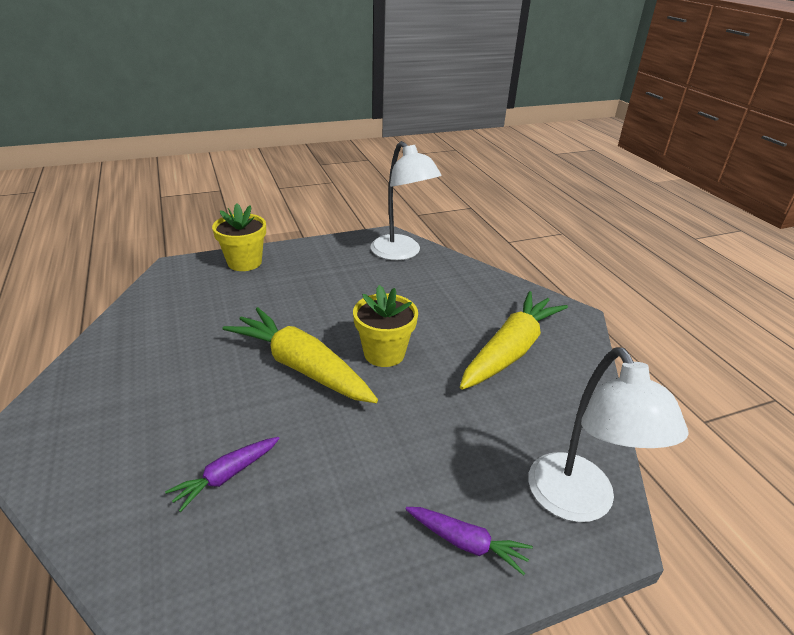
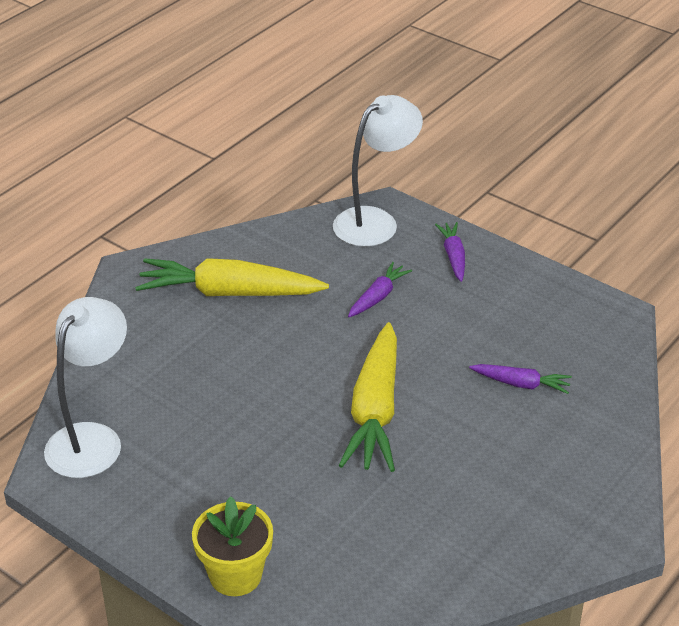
camera: 120 degrees left, 5 degrees up
(384, 353) = (306, 367): yellow flower pot -> none
(440, 438) = (378, 296): none -> purple carrot

